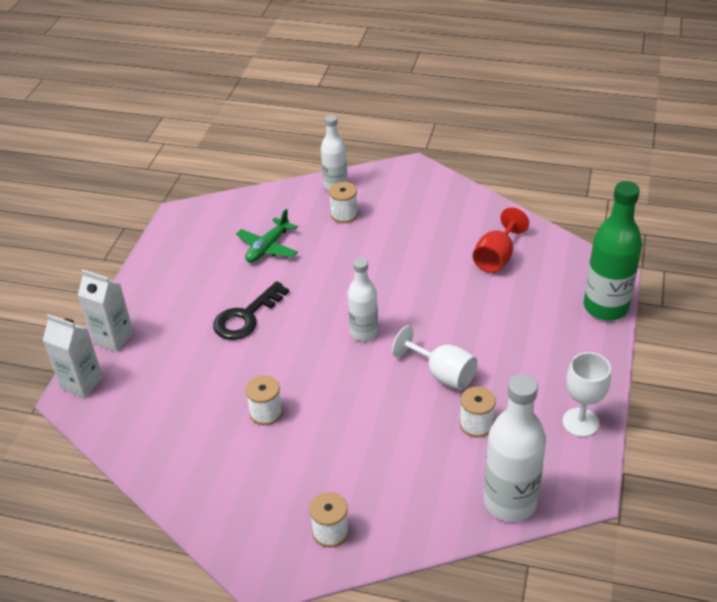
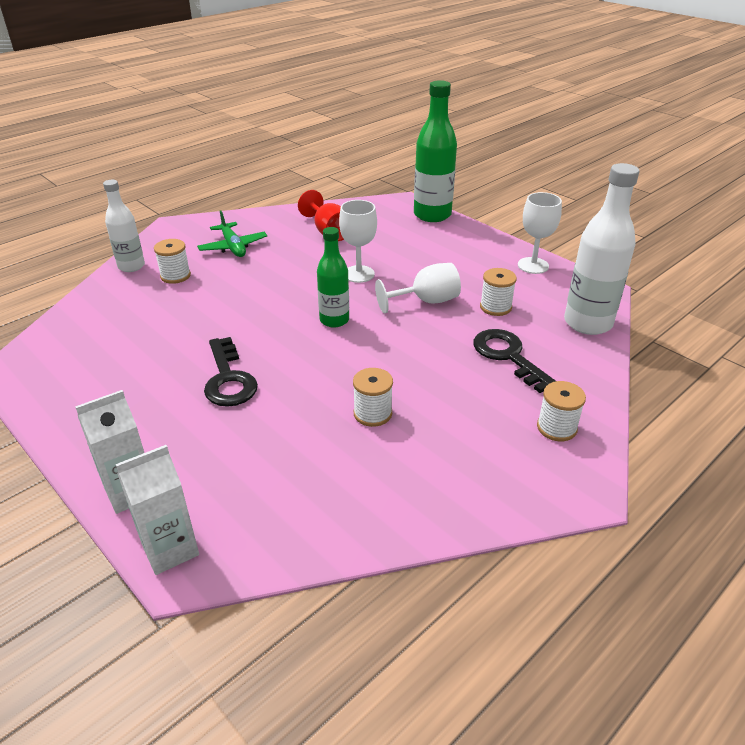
camera: 60 degrees left, 5 degrees down
(268, 247) = (152, 331): green plane -> green plane (233, 247)
(364, 332) = (334, 320): white bottle -> green bottle
(405, 463) = (508, 356): none -> black key
(445, 311) = (358, 274): none -> white goblet

